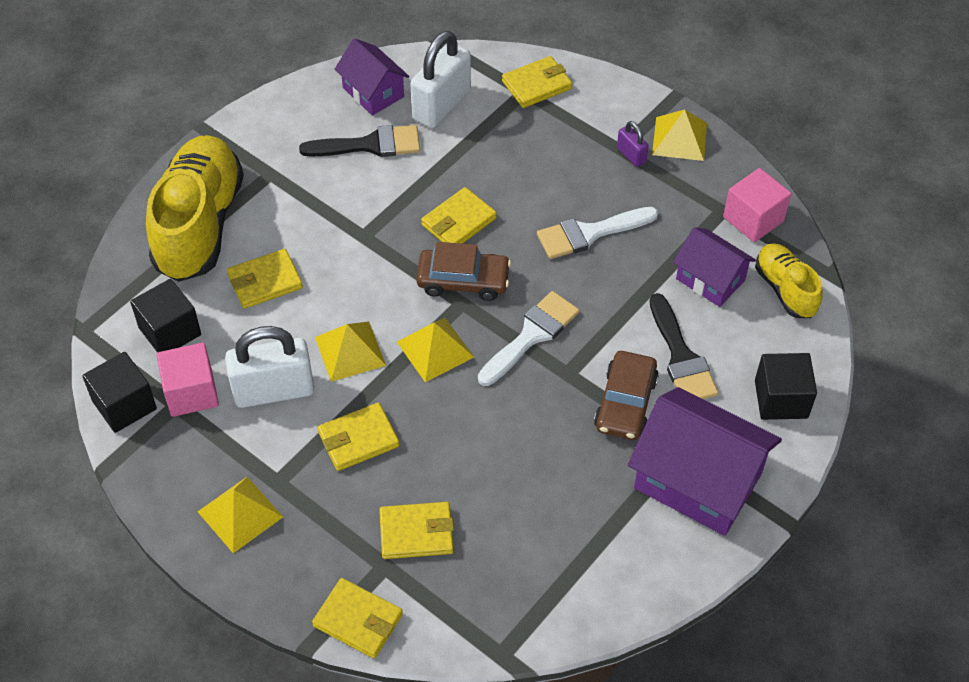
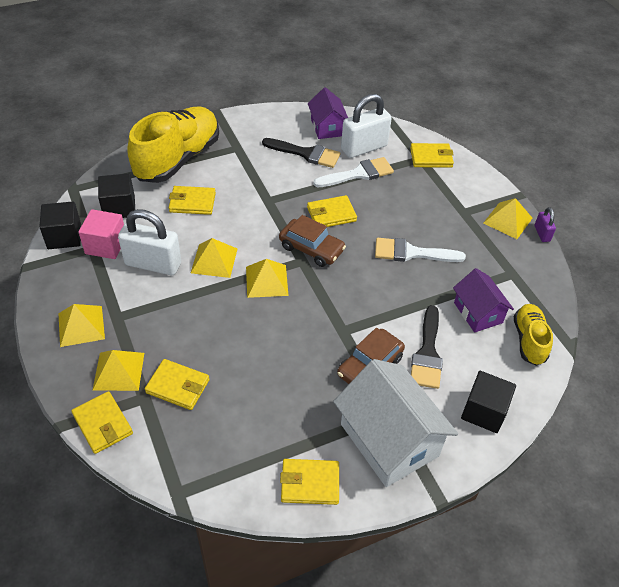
camera: 25 degrees right, 5 degrees down
(331, 548) = (119, 371): none -> yellow pyramid
(358, 439) = (182, 313): yellow wallet -> yellow wallet (310, 483)
(531, 335) = (334, 298): white brush -> white brush (358, 174)
(631, 155) = (468, 218): purple padlock -> purple padlock (542, 233)
(698, 481) = (389, 440): purple house -> white house
(753, 219) = (531, 287): pink cube -> none

